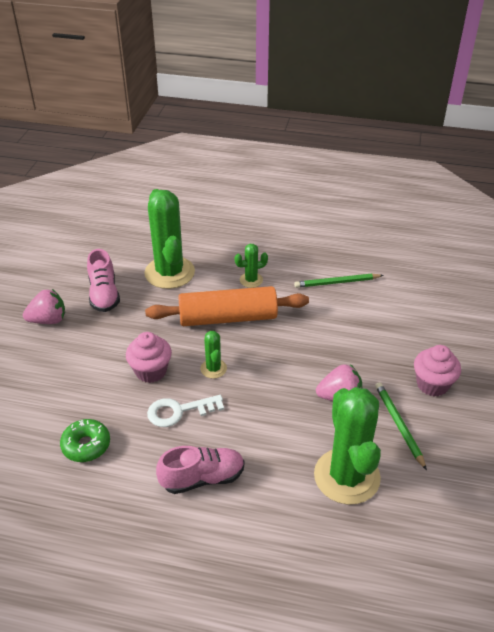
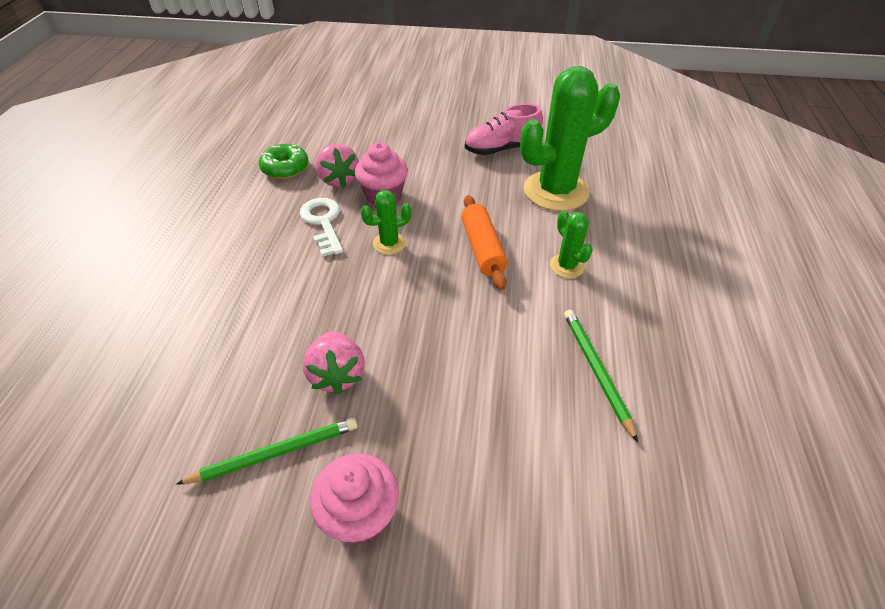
camera: 85 degrees right, 5 degrees up
(48, 320) = (453, 122): pink strawberry -> pink strawberry (339, 180)
(202, 478) = (227, 249): pink shoe -> none
(228, 318) = (482, 249): orange rolling pin -> orange rolling pin, size x0.62
(346, 476) = (196, 382): green cactus -> none

